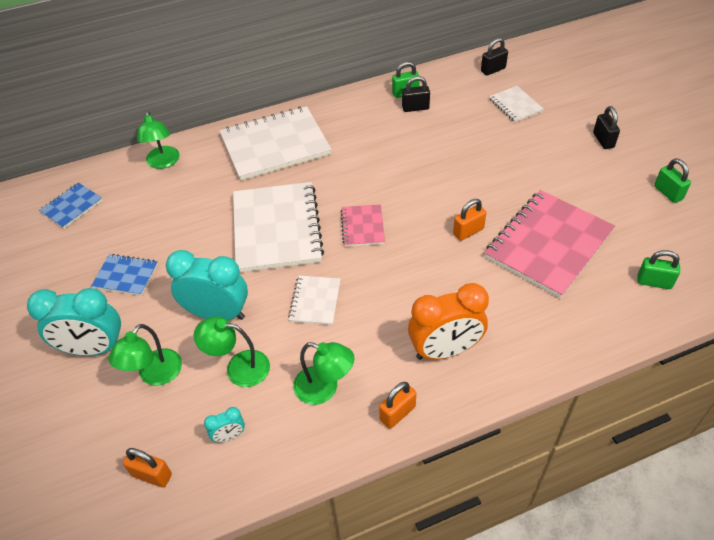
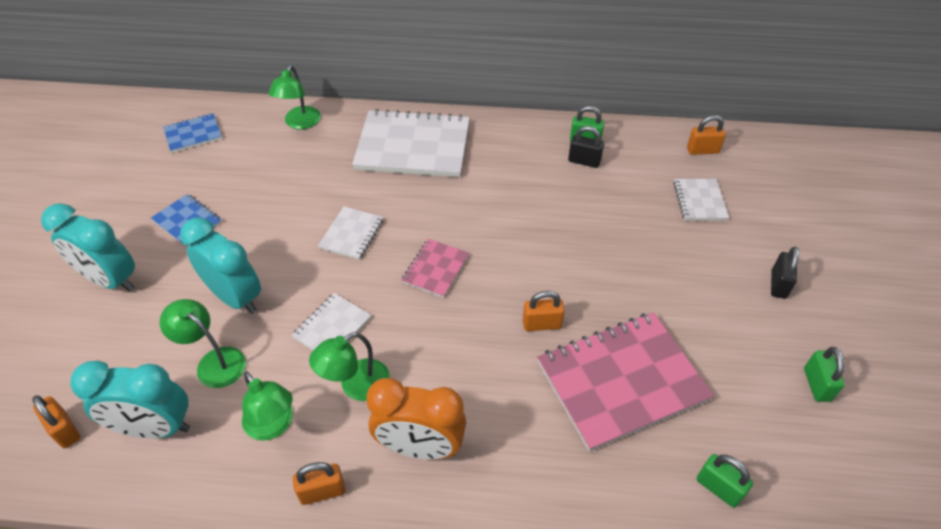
camera: 25 degrees right, 0 degrees up
(155, 375) = (139, 331): green lamp -> green lamp (356, 386)
(229, 436) = (155, 428): turquoise clock -> turquoise clock, size x2.22
(277, 229) = (351, 234): white notebook -> white notebook, size x0.49
(493, 70) = (702, 150): black padlock -> orange padlock

